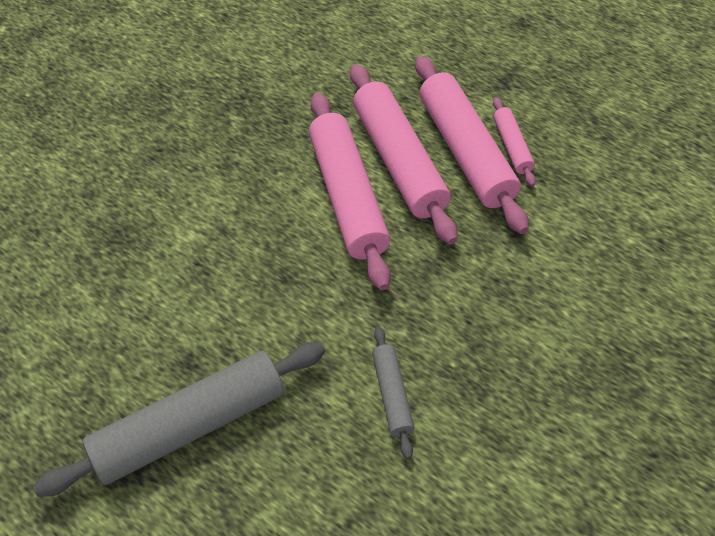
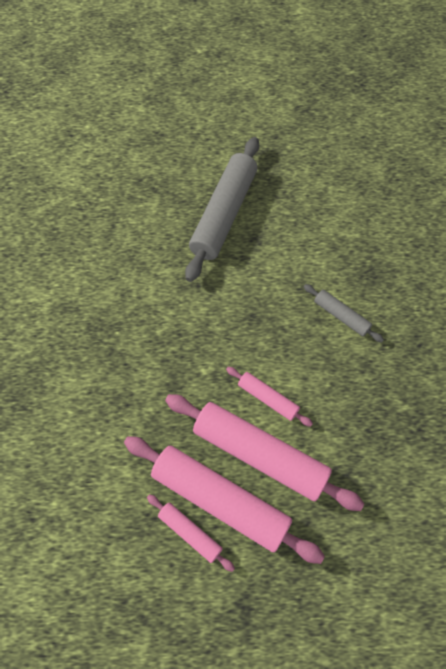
camera: 140 degrees right, 10 degrees up
(347, 197) = (268, 398): pink rolling pin -> pink rolling pin, size x0.49
(392, 395) = (138, 293): grey rolling pin -> grey rolling pin (341, 316)

